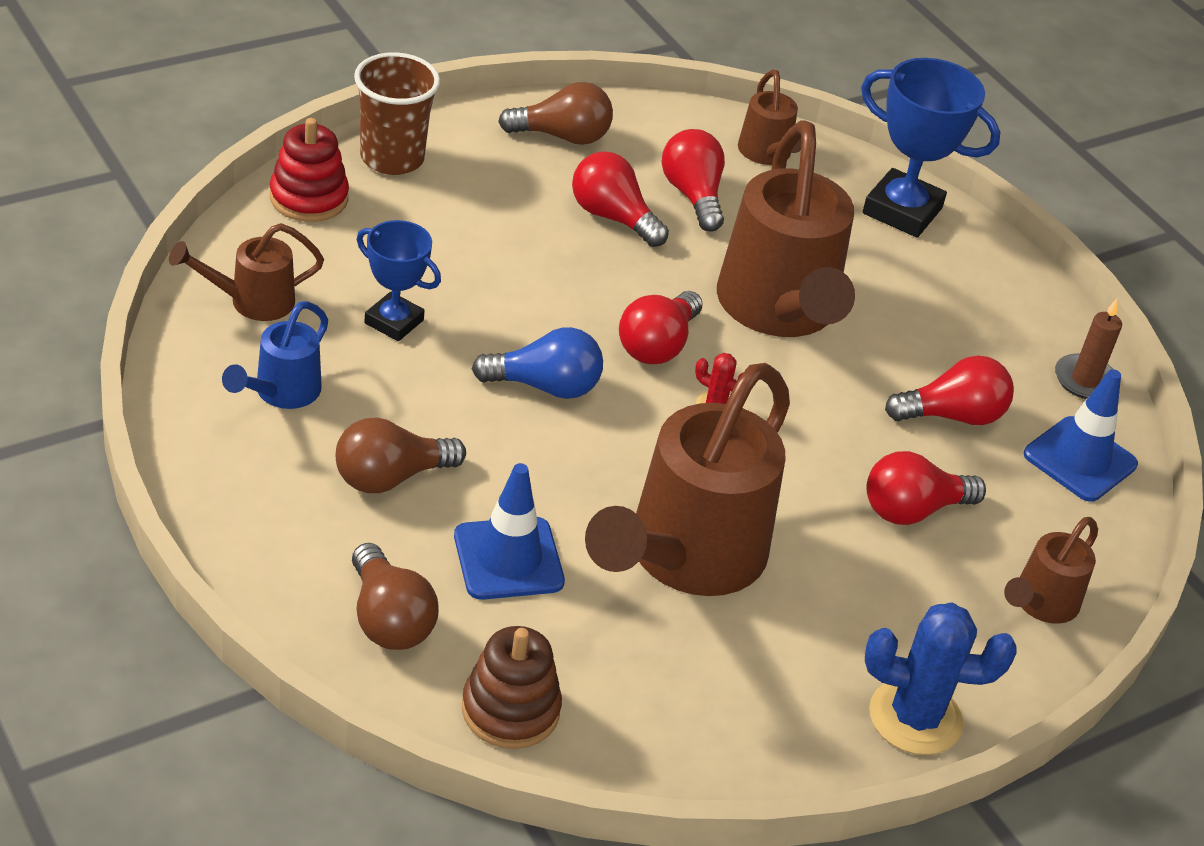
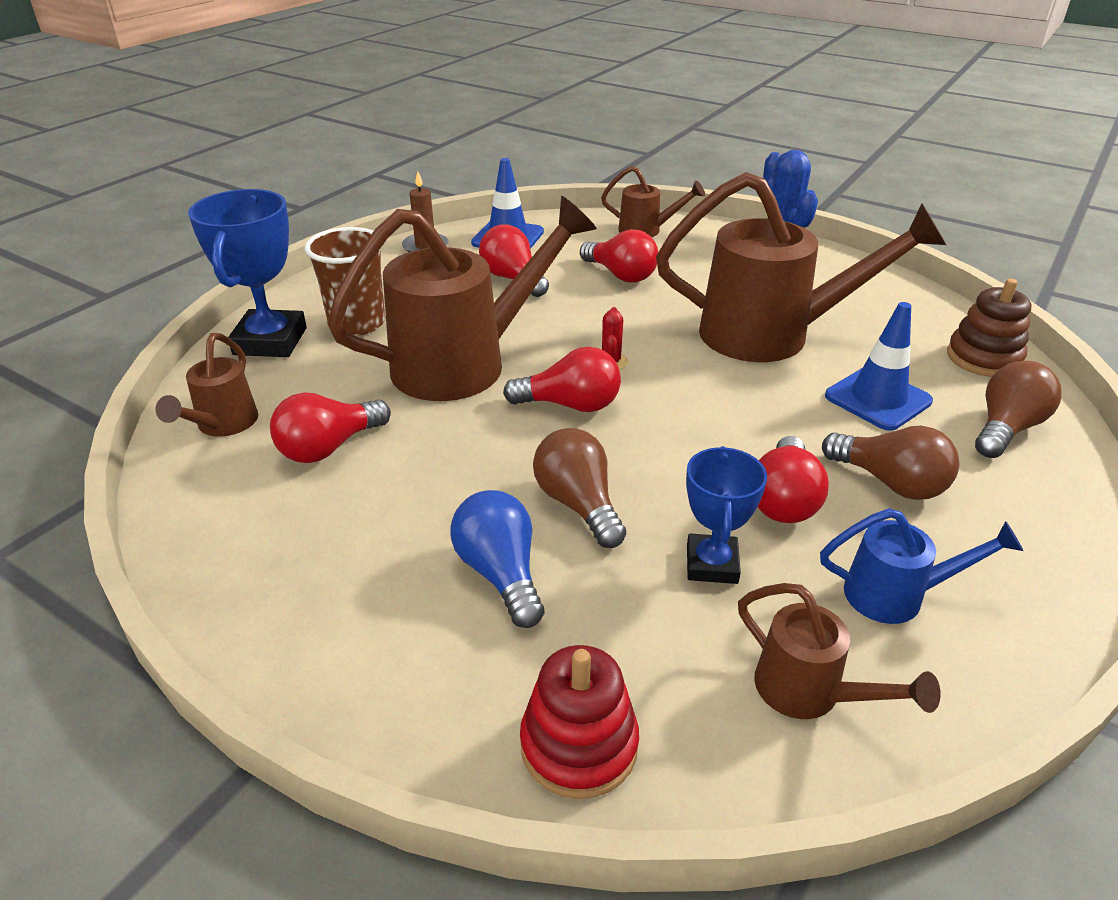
camera: 110 degrees left, 5 degrees down
(392, 158) = (427, 702): brown cup -> brown cup (357, 323)
(545, 386) = (686, 443): blue light bulb -> blue light bulb (501, 573)
(562, 136) = (275, 569): brown light bulb -> brown light bulb (578, 504)
(613, 217) = (406, 483): red light bulb -> red light bulb (783, 500)
(766, 154) = (223, 425): brown watering can -> brown watering can turned 135 degrees clockwise

